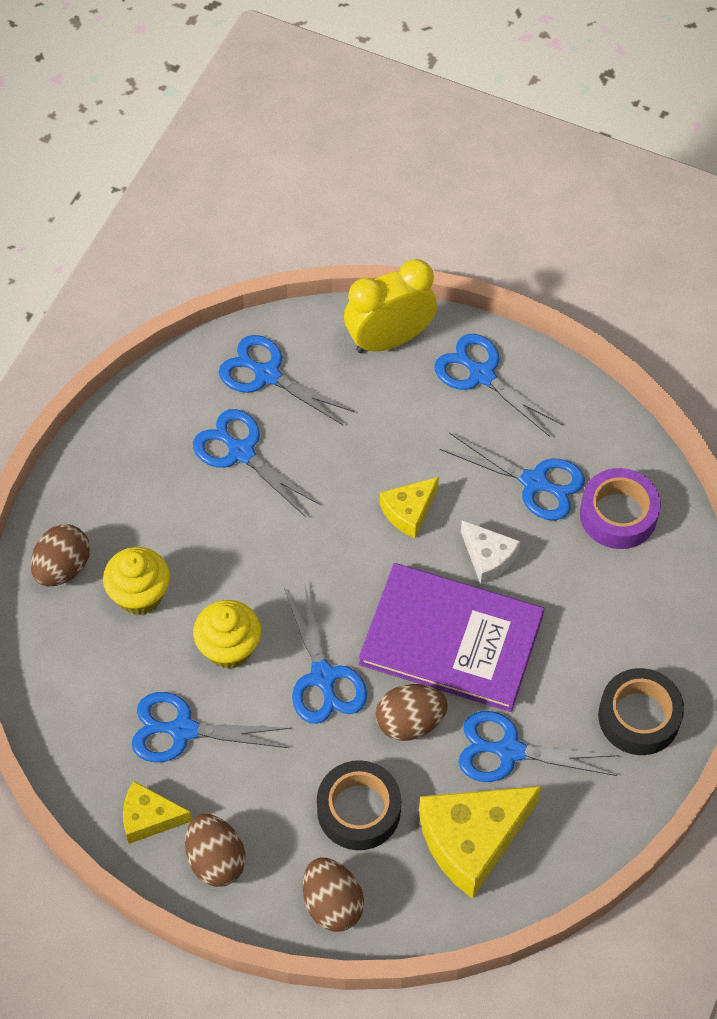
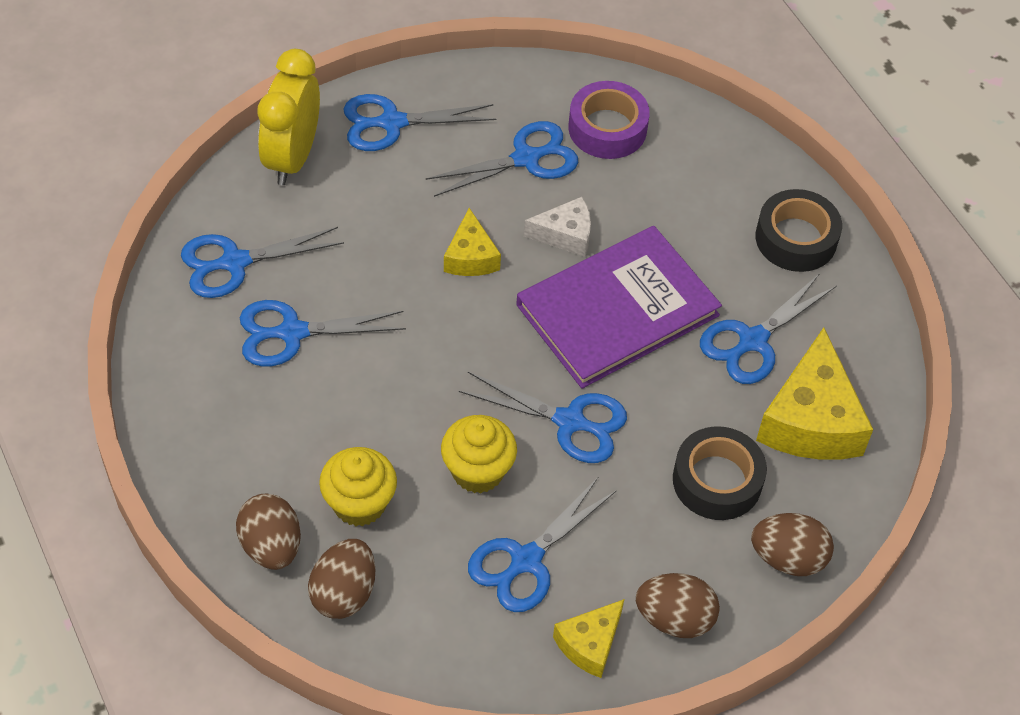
camera: 55 degrees left, 5 degrees down
(410, 722) = (667, 389): brown egg -> brown egg (344, 593)

